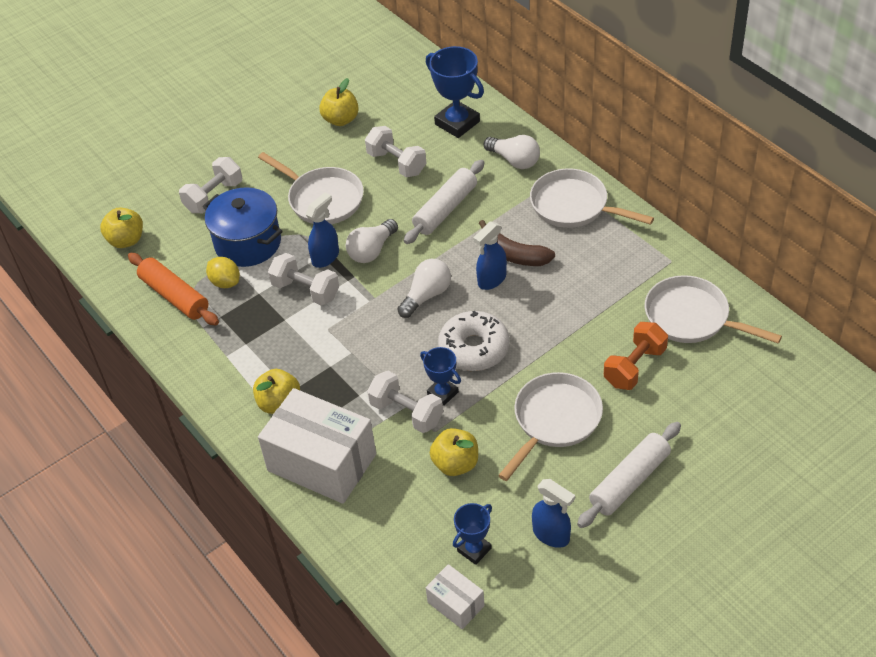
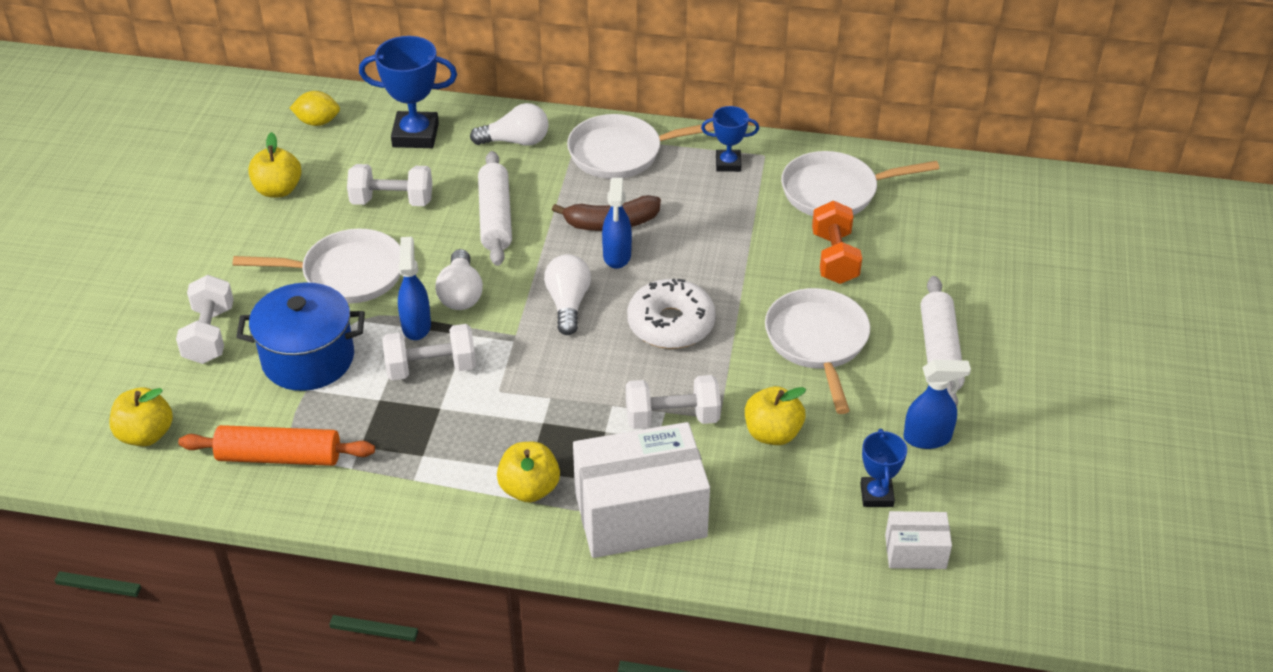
camera: 45 degrees left, 5 degrees down
(225, 282) = (326, 410): yellow lemon -> yellow lemon (317, 122)
(442, 393) = (687, 380): blue trophy -> blue trophy (728, 164)

